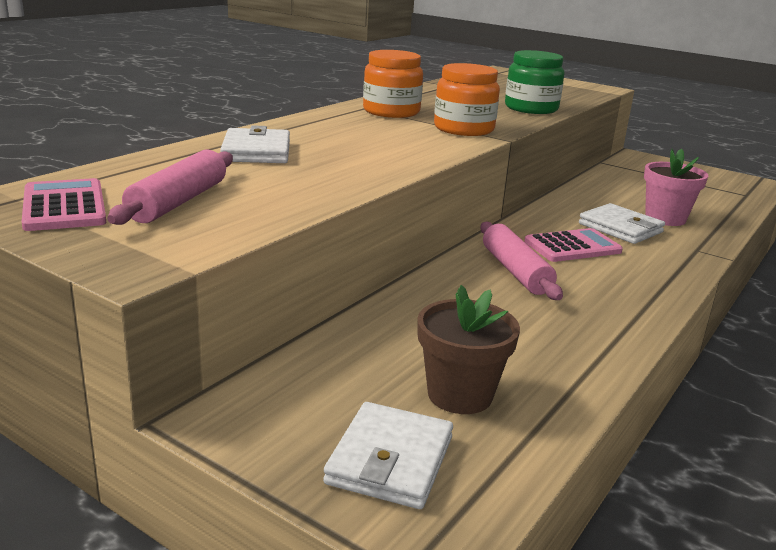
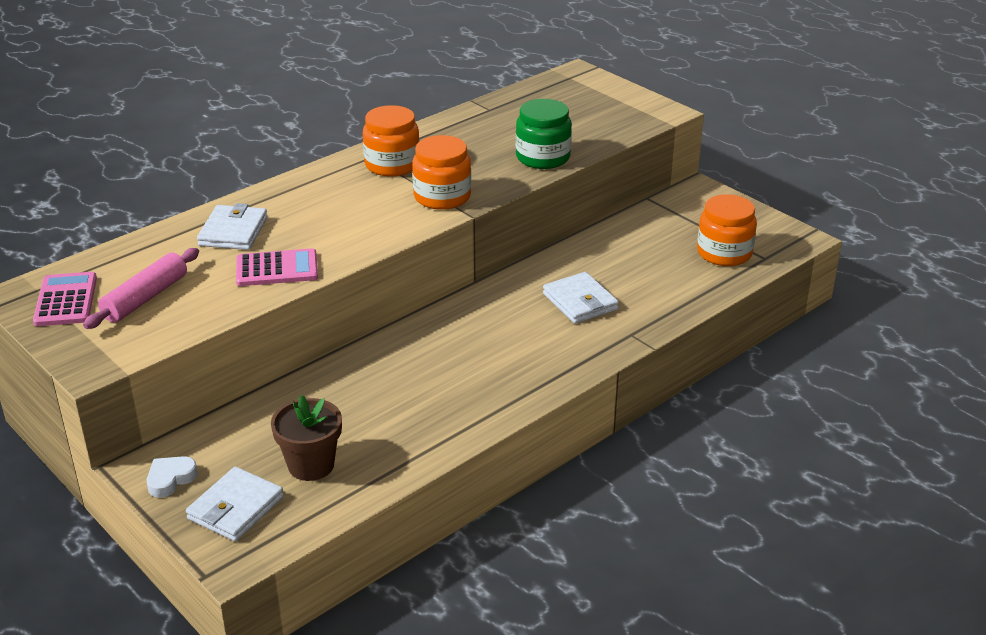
camera: 15 degrees right, 10 degrees up
(268, 431) = (170, 479): none -> white heart
(515, 271) = (437, 350): pink rolling pin -> none
(572, 247) = (512, 323): pink calculator -> pink calculator (277, 269)
(665, 218) = (638, 290): pink flower pot -> none
(708, 192) = (724, 253): none -> orange jar

